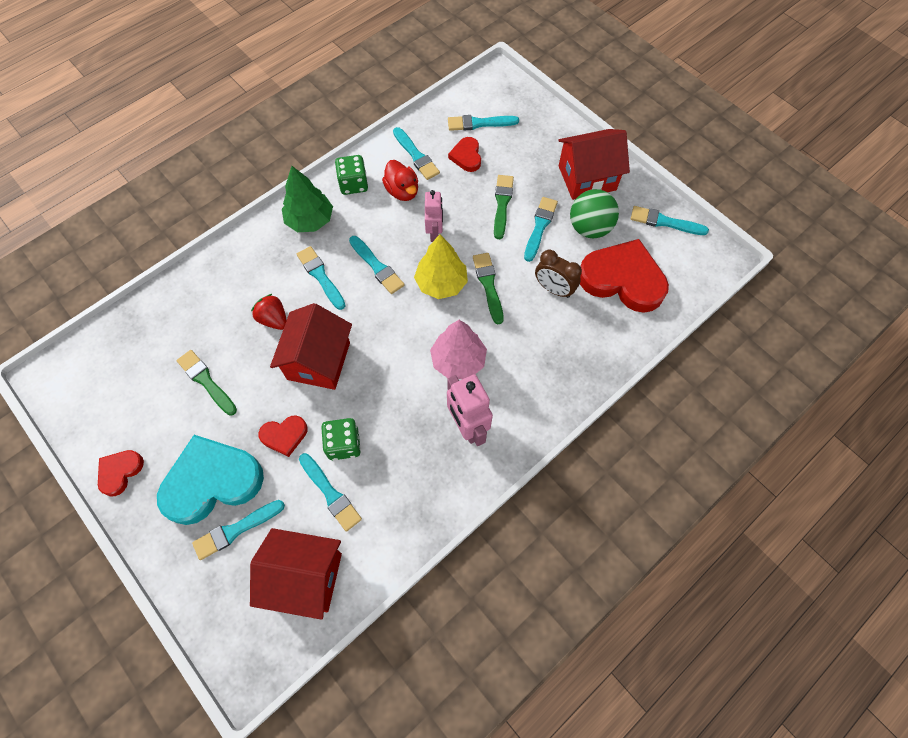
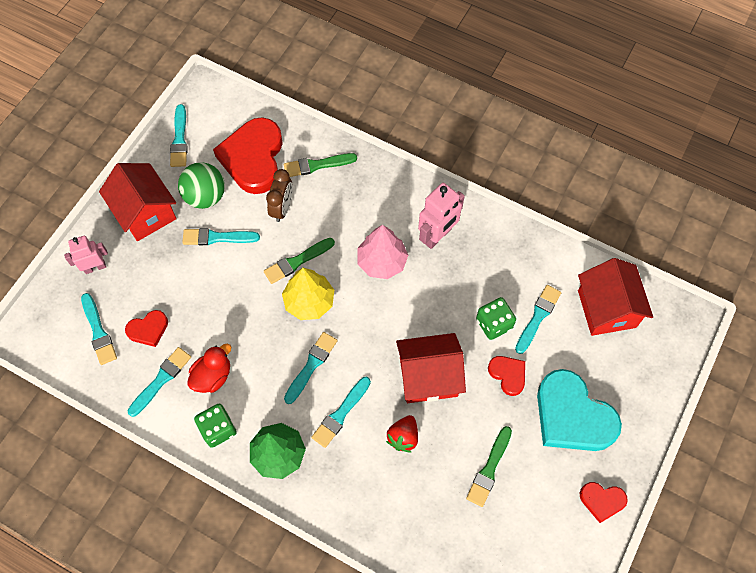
camera: 110 degrees left, 0 degrees up
(236, 530) = (599, 377): turquoise brush -> none
(434, 233) = (254, 327): pink robot -> pink robot (95, 267)
(502, 204) = (200, 277): green brush -> green brush (317, 165)

